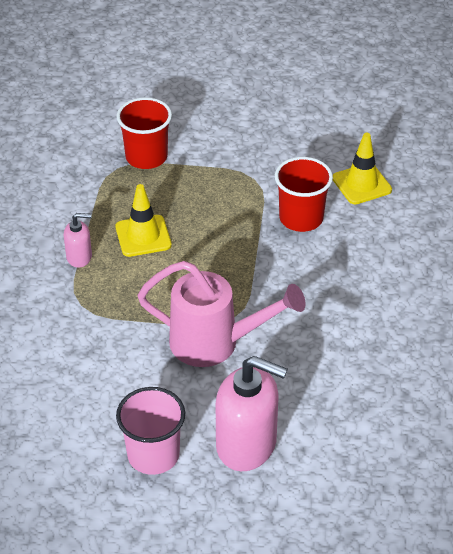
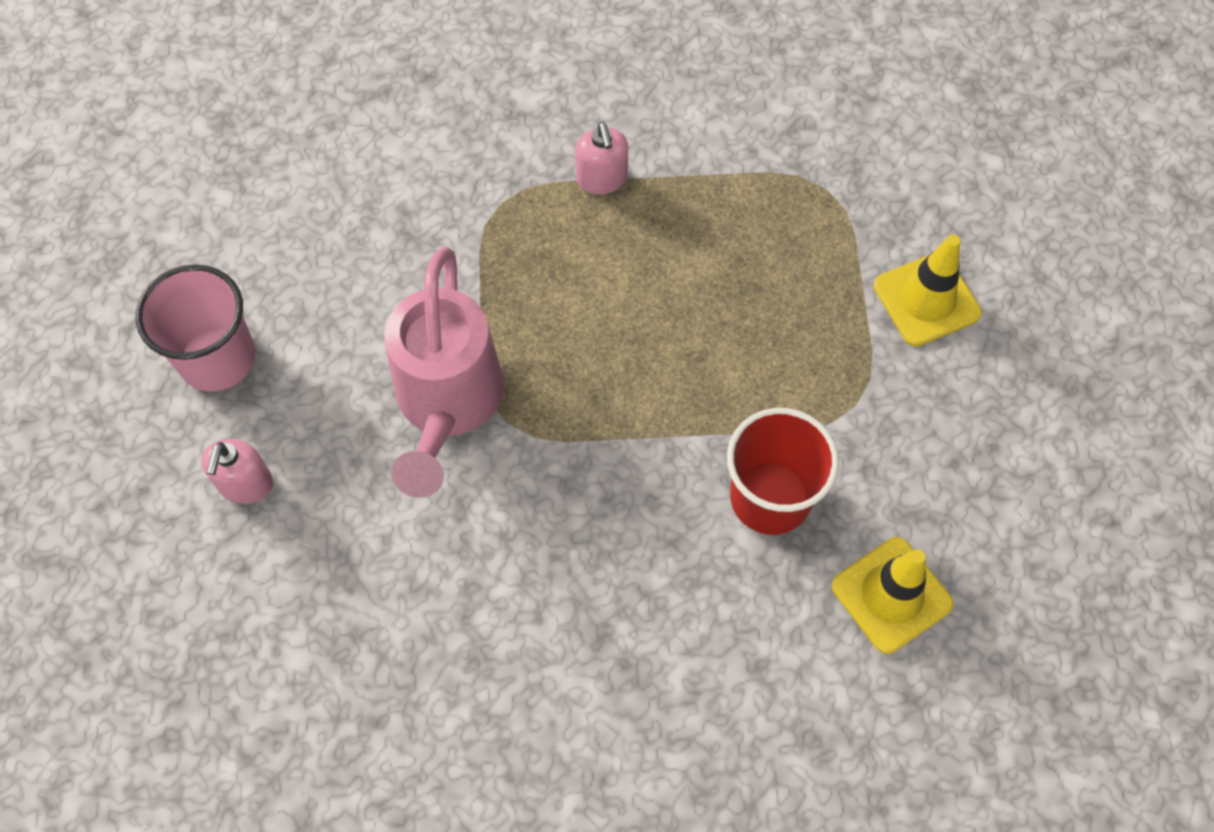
camera: 80 degrees right, 20 degrees up
(143, 236) = (668, 257): yellow traffic cone -> yellow traffic cone (926, 300)
(146, 157) = (864, 224): red cup -> none
(247, 445) = (245, 484): pink soap dispenser -> pink soap dispenser, size x0.50

